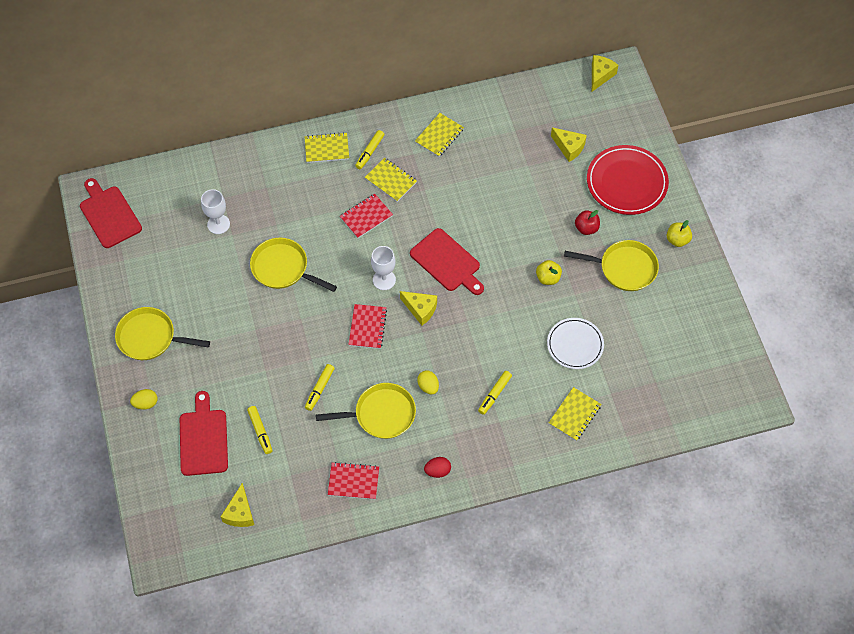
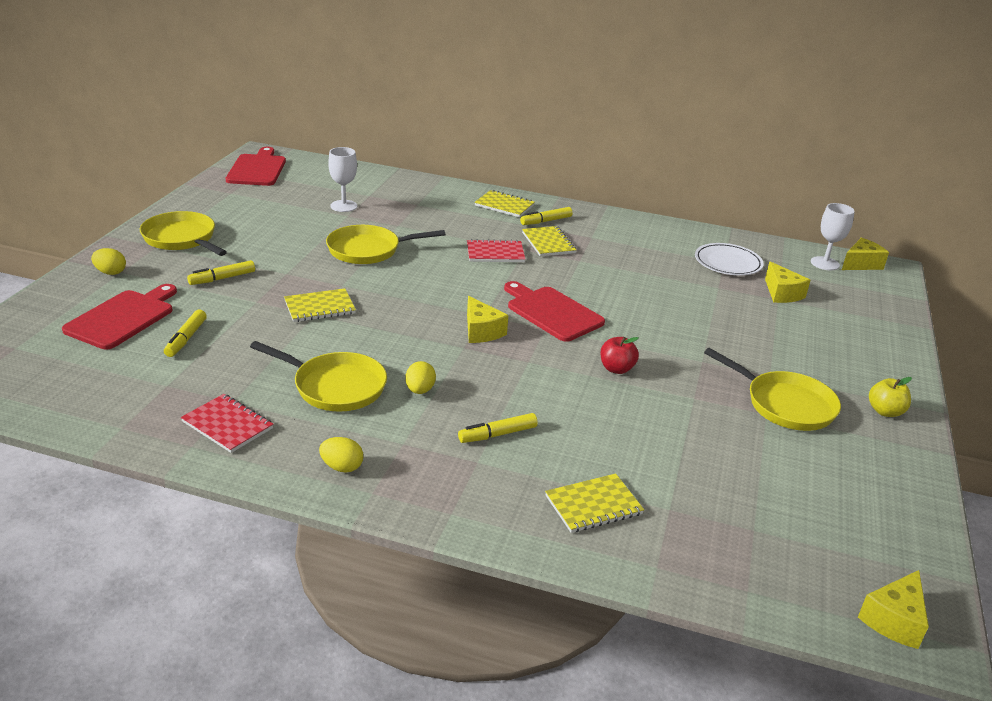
camera: 30 degrees right, 30 degrees down
(240, 513) = (68, 387): yellow cheese -> yellow cheese (894, 620)
(283, 268) = (368, 250): yellow pan -> yellow pan turned 75 degrees counterclockwise
(319, 389) = (293, 338): yellow marker -> yellow marker (222, 278)
(367, 327) = (405, 319): red notebook -> none
(384, 280) = (464, 296): white goblet -> white goblet (825, 263)
(437, 471) = (342, 467): red egg -> yellow egg
(439, 136) = (632, 237): yellow notebook -> yellow notebook (319, 307)
(447, 262) = (552, 312): red cutting board -> red cutting board turned 150 degrees clockwise
(548, 278) = (668, 371): yellow apple -> none
(575, 345) = (655, 440): white plate -> white plate (728, 263)
(586, 228) = (756, 354): red apple -> red apple (616, 369)
(626, 182) = (841, 342): red plate -> none

